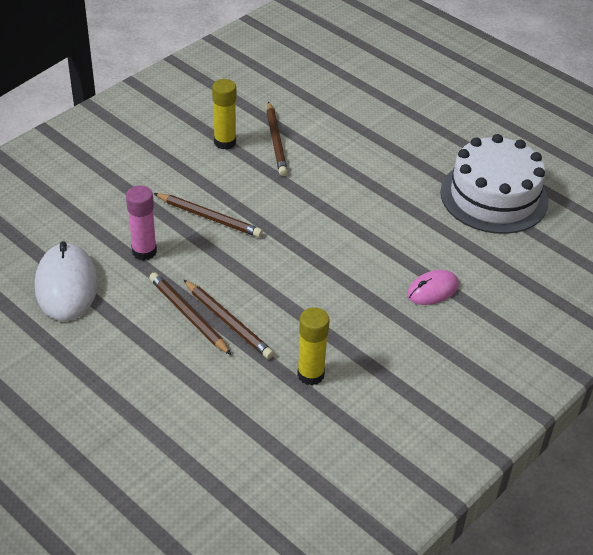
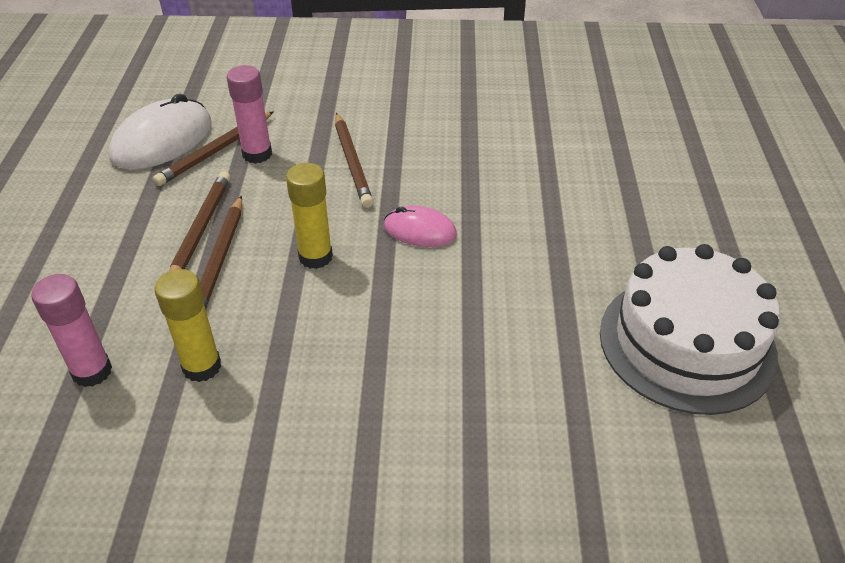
camera: 50 degrees right, 0 degrees up
(225, 142) = (468, 111): yellow glue stick -> yellow glue stick (315, 257)
(261, 422) = (92, 371): none -> pink glue stick
(275, 141) = (517, 137): brown pencil -> brown pencil (215, 151)
(432, 290) = (453, 387): pink mouse -> pink mouse (420, 230)

